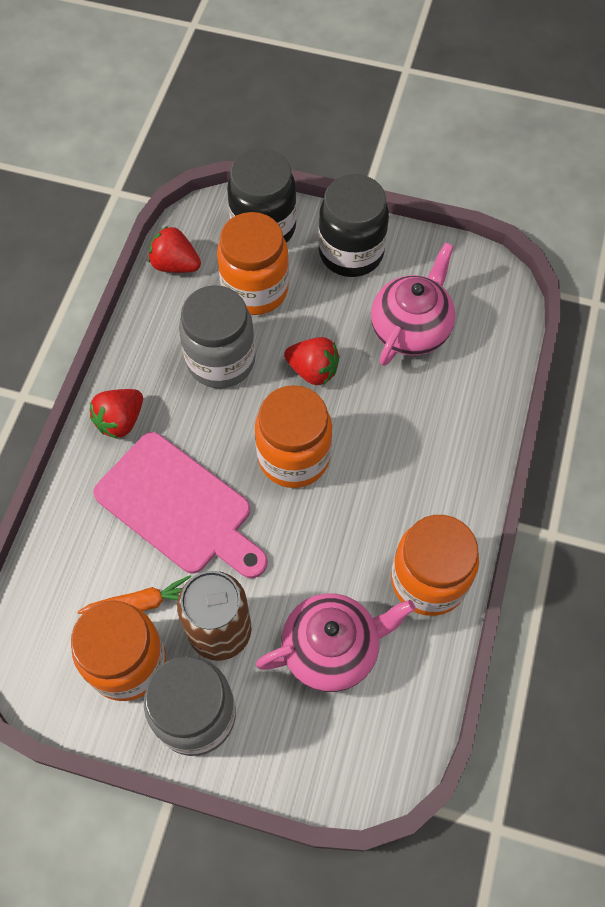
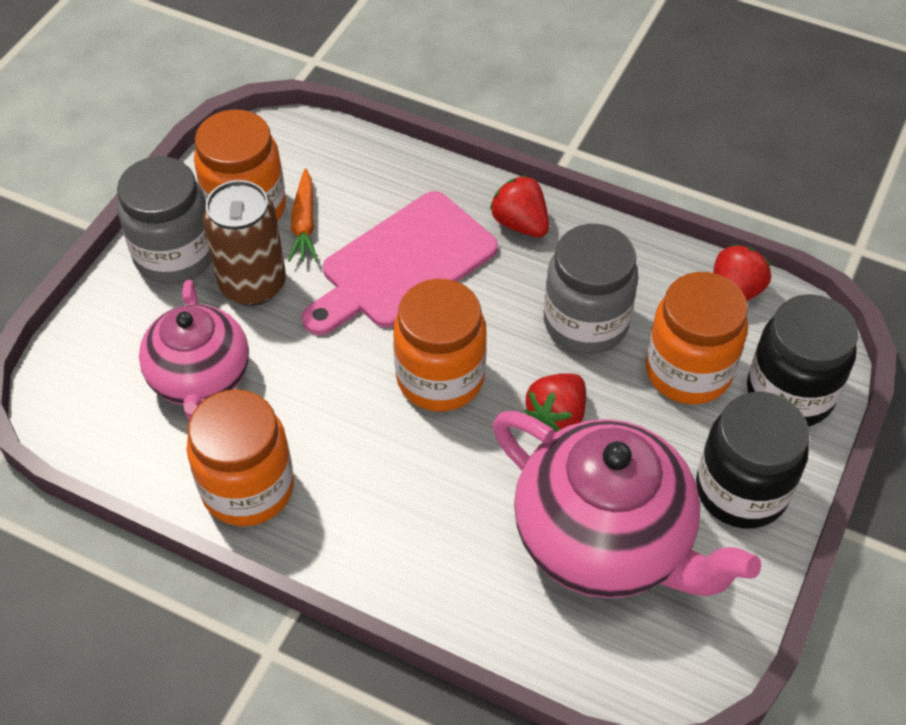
camera: 100 degrees right, 10 degrees down
(411, 329) = (605, 541): pink teapot -> pink teapot, size x1.55

